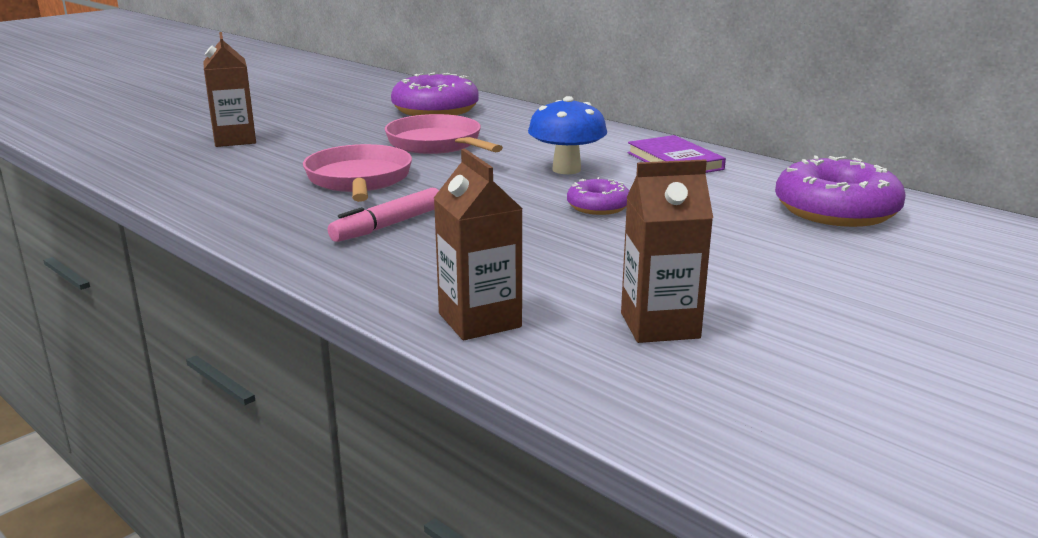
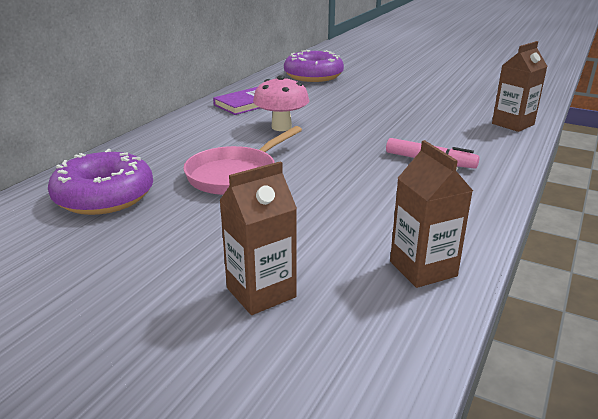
camera: 105 degrees left, 5 degrees up
(359, 180) = (351, 188): pink pan -> none
(566, 169) = (281, 127): blue mushroom -> pink mushroom
(598, 206) = (346, 115): purple donut -> none
(659, 325) = (473, 98): brown carton -> brown carton (423, 269)

